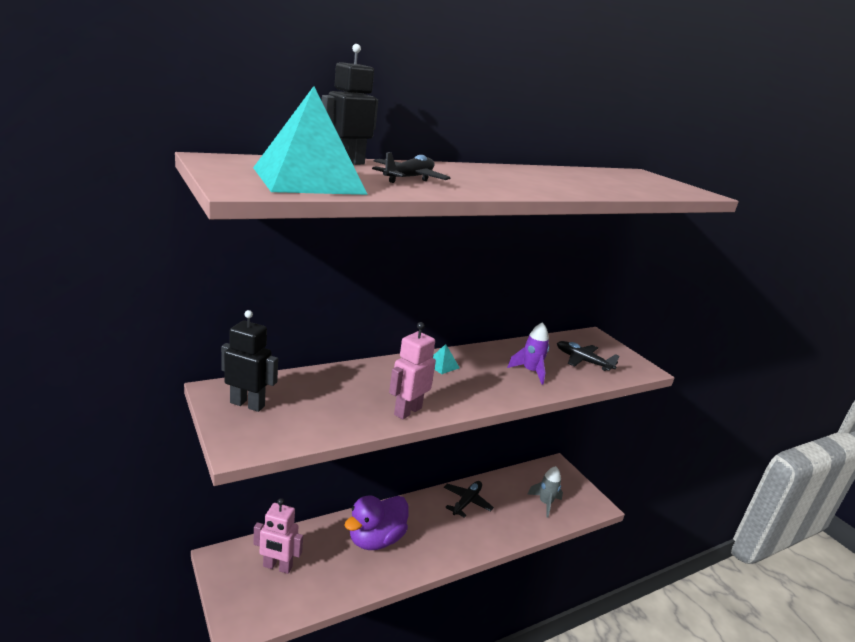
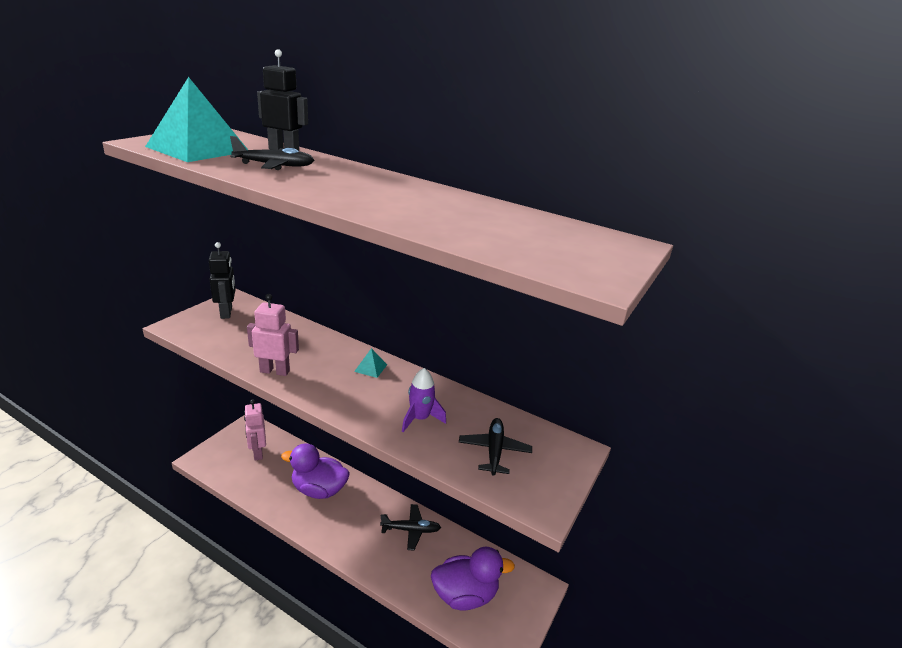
camera: 60 degrees right, 5 degrees up
(545, 503) = (465, 595): grey rocket -> purple duck

